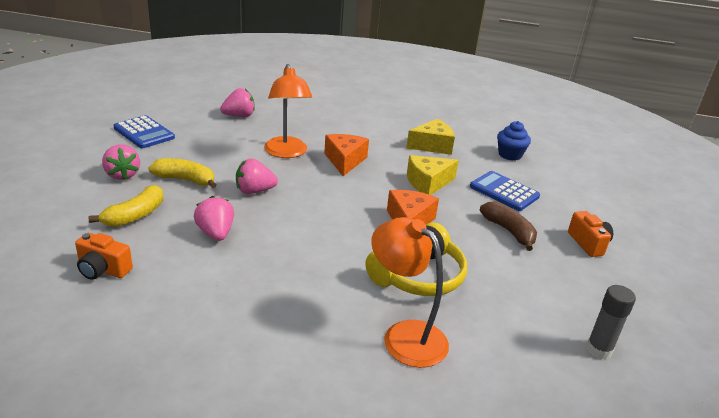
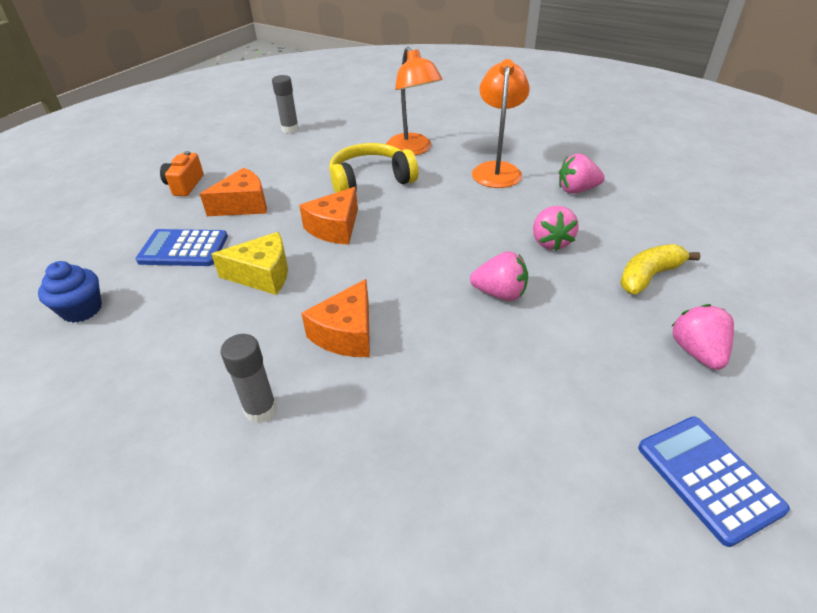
camera: 155 degrees left, 10 degrees up
(103, 270) = (656, 220): orange camera -> none
(185, 180) = (597, 327): yellow banana -> none
(239, 116) = (501, 523): pink strawberry -> pink strawberry (576, 190)
(287, 153) = (431, 367): orange lamp -> orange lamp (497, 170)
(363, 132) = (261, 410): none -> grey glue stick
(432, 146) = (175, 349): yellow cheese -> none
(504, 192) = (183, 249): blue calculator -> blue calculator turned 120 degrees clockwise
(509, 231) = (243, 205): brown banana -> orange cheese

